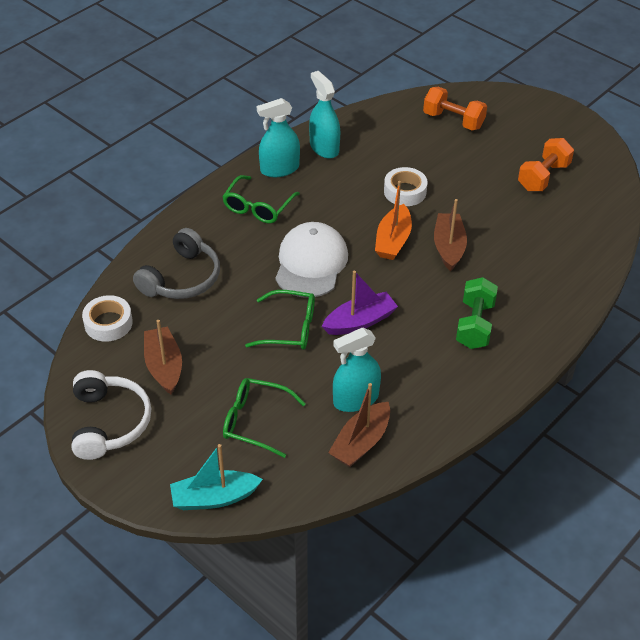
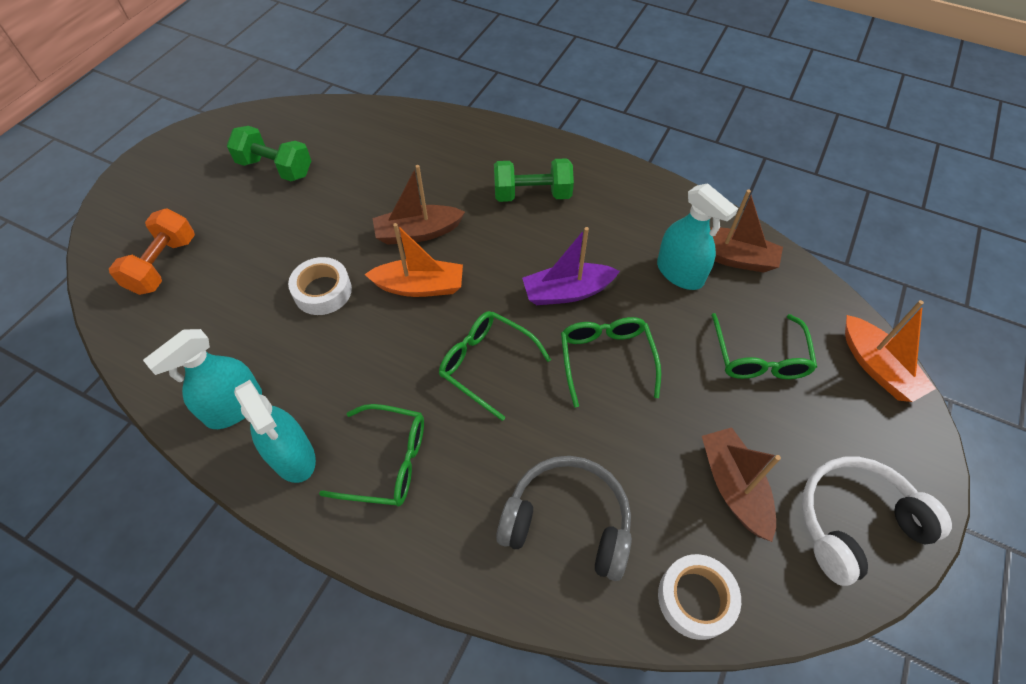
camera: 105 degrees left, 10 degrees up
(164, 366) = (733, 487): brown boat -> brown boat turned 105 degrees clockwise
(214, 498) = (877, 367): turquoise boat -> orange boat
(311, 263) = (486, 364): white cap -> green glasses
(360, 321) = (567, 292): purple boat -> purple boat turned 60 degrees counterclockwise
(543, 177) = (275, 168): orange dumbbell -> green dumbbell

